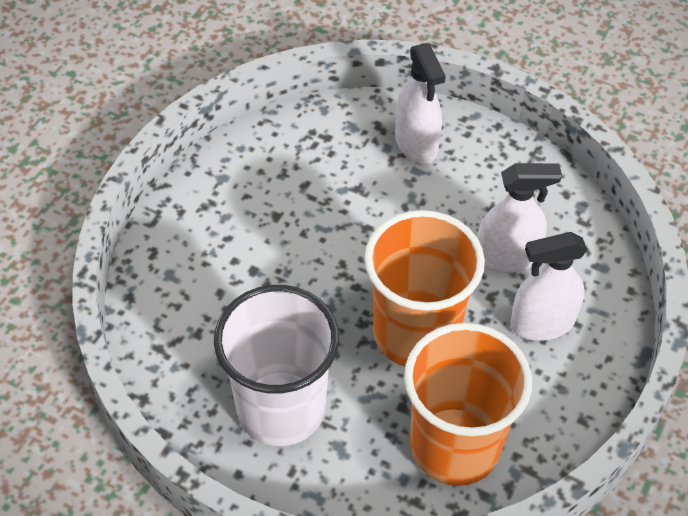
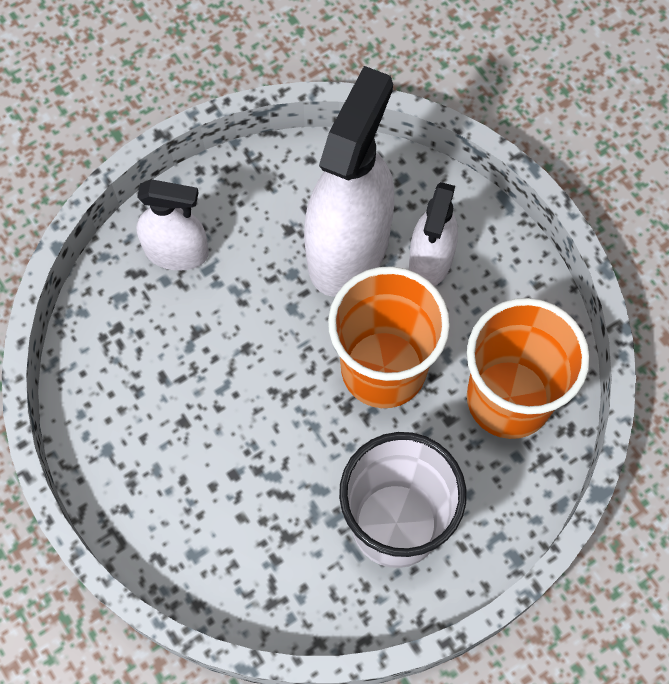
camera: 60 degrees left, 15 degrees up
(507, 257) = (348, 248): white spray bottle -> white spray bottle, size x1.77

